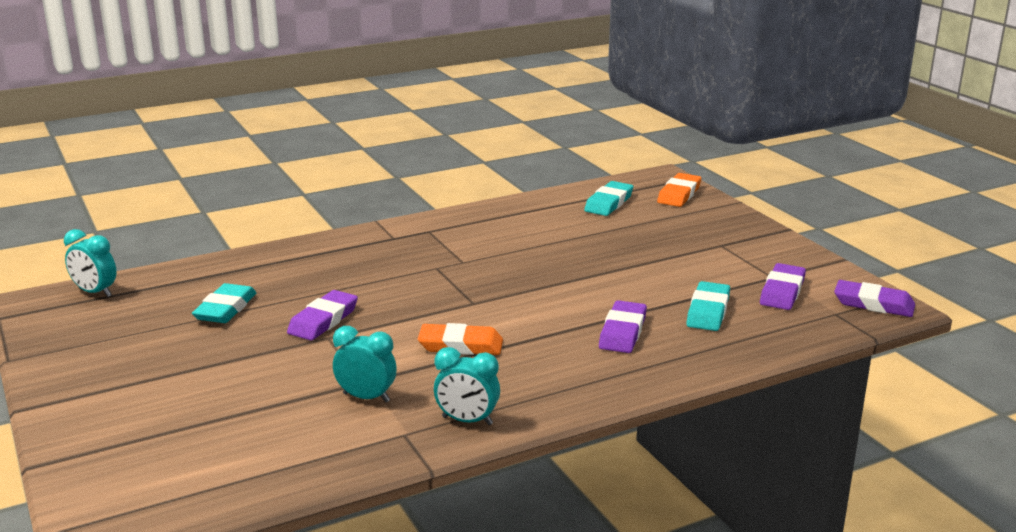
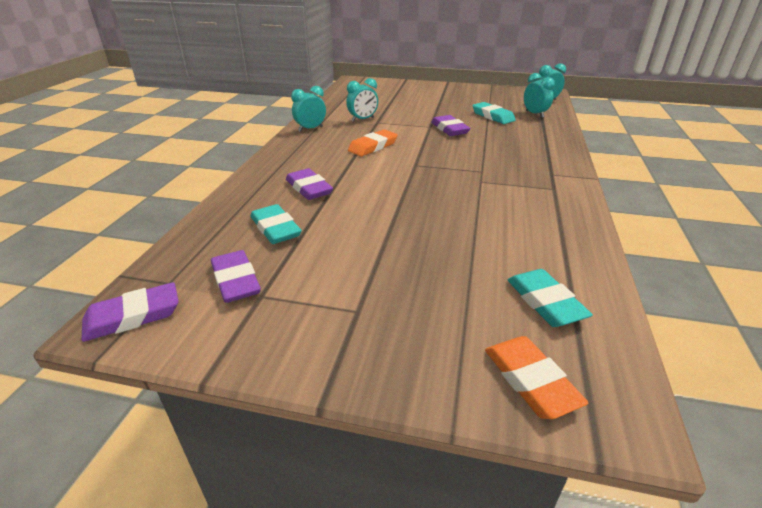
camera: 130 degrees right, 10 degrees up
(181, 285) = (534, 114): none -> turquoise clock

